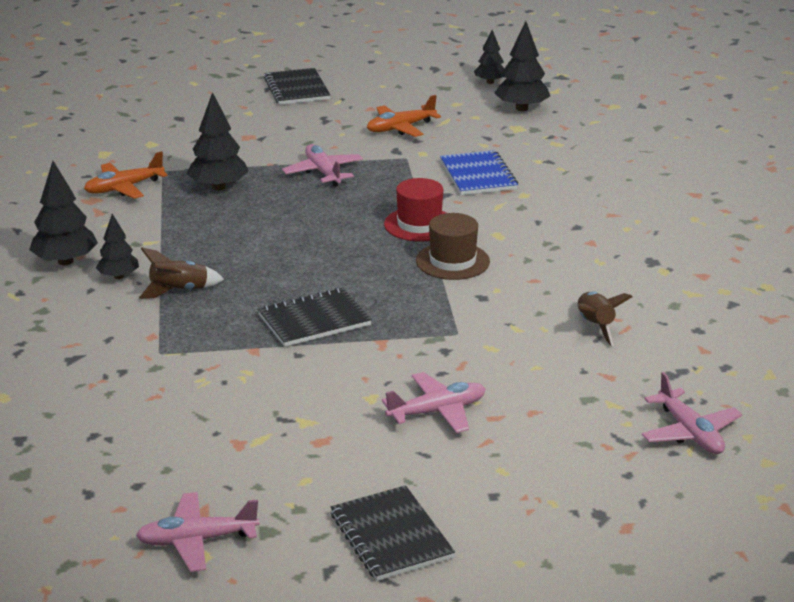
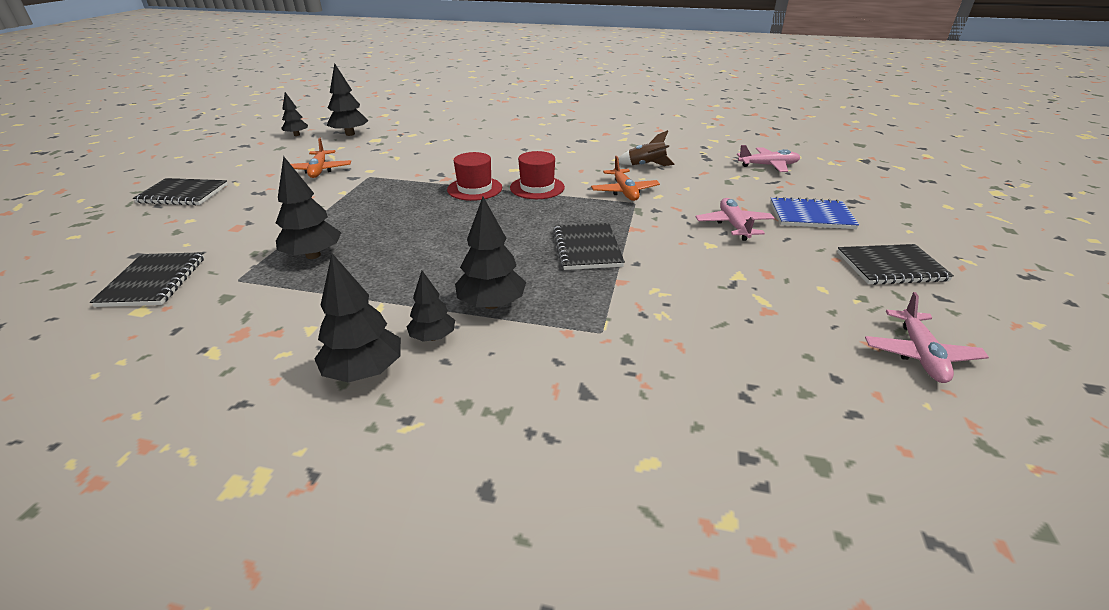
camera: 70 degrees left, 5 degrees up
(124, 188) = (242, 308): orange plane -> orange plane (624, 191)
(144, 141) = (153, 281): none -> black notebook
(179, 291) = (491, 304): brown rocket -> black tree
(323, 172) = (350, 207): pink plane -> none
(452, 261) = (537, 187): brown hat -> red hat
(478, 175) = (426, 160): blue notebook -> blue notebook (811, 215)

